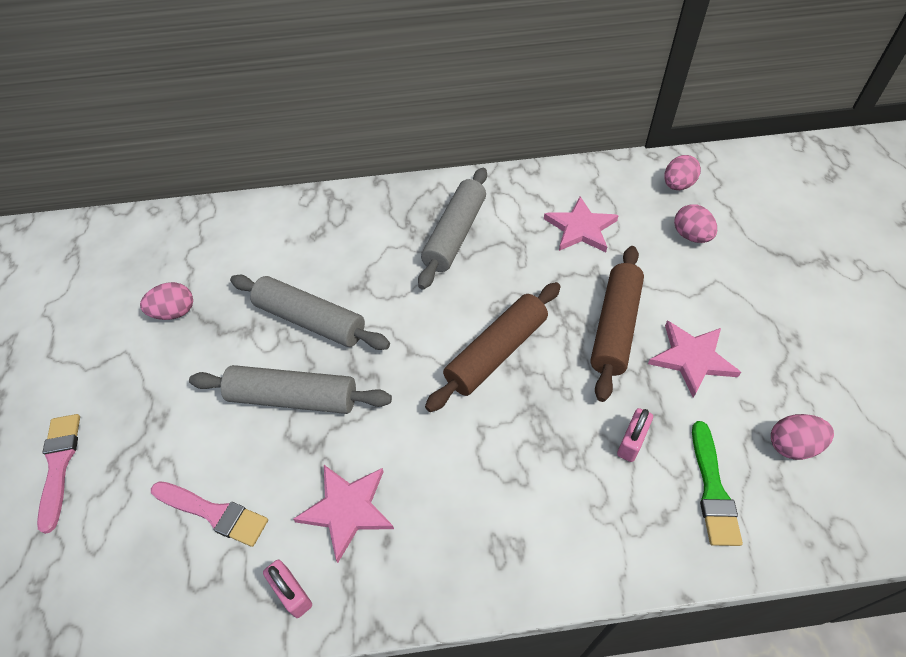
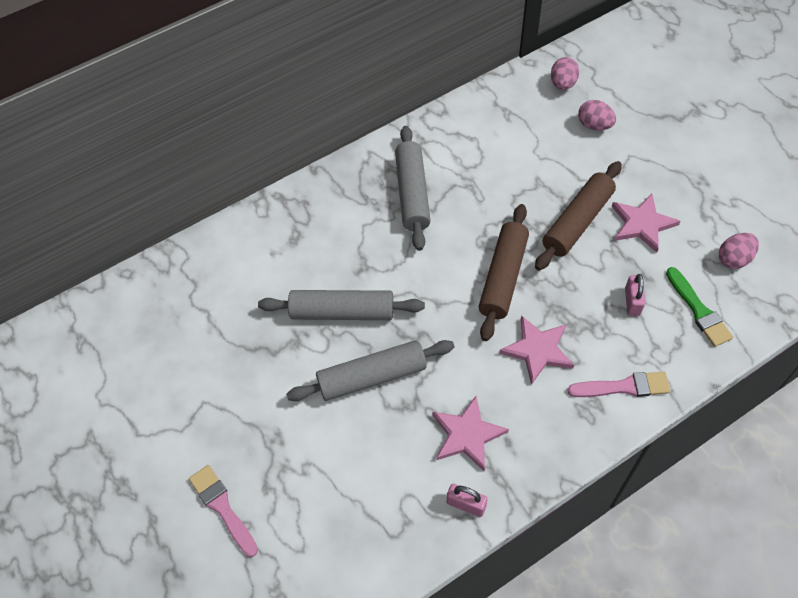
camera: 25 degrees left, 5 degrees up
(174, 312) = (221, 353): pink egg -> none
(213, 513) = (371, 482): pink brush -> pink brush (623, 387)
(580, 228) = (508, 150): pink star -> pink star (537, 350)
(615, 327) = (577, 222): brown rolling pin -> brown rolling pin turned 45 degrees clockwise

